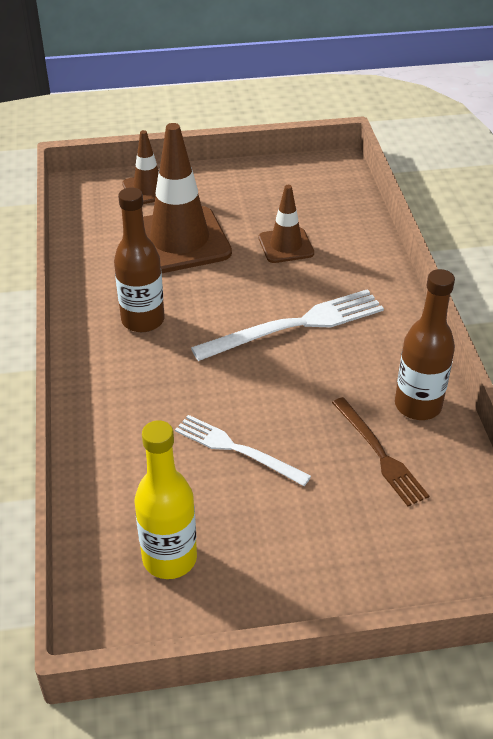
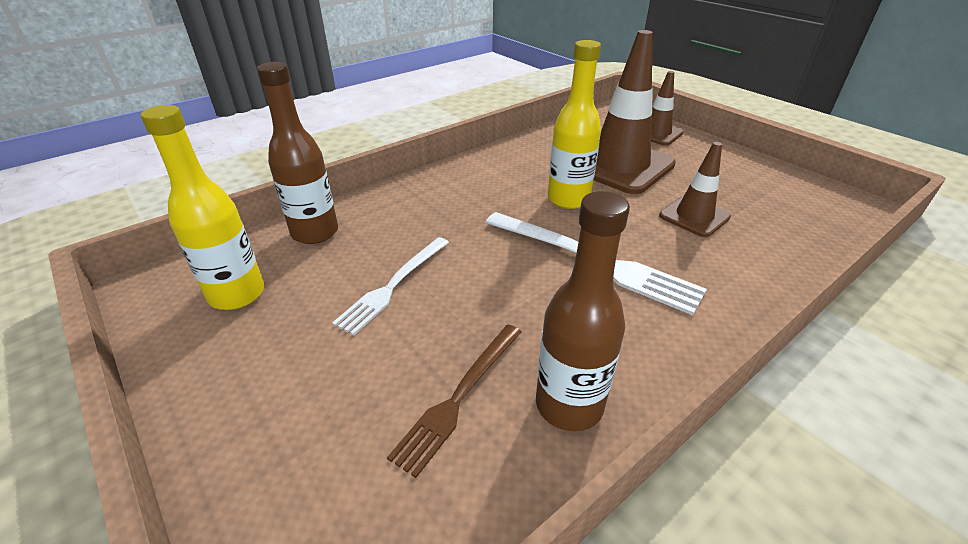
camera: 60 degrees right, 5 degrees down
(143, 320) = (507, 183): brown bottle -> brown bottle (315, 233)
(204, 297) = (568, 199): none -> yellow bottle
(237, 449) = (393, 285): white fork -> white fork turned 150 degrees counterclockwise

